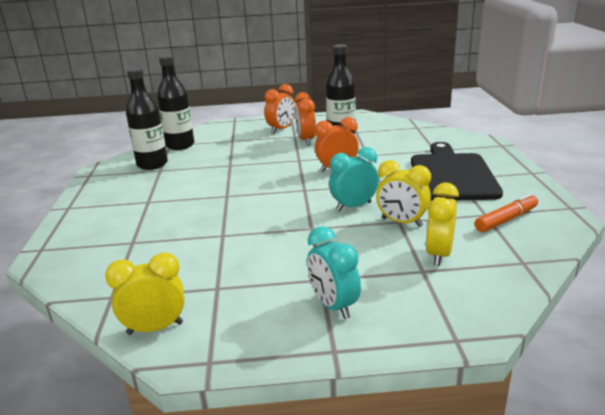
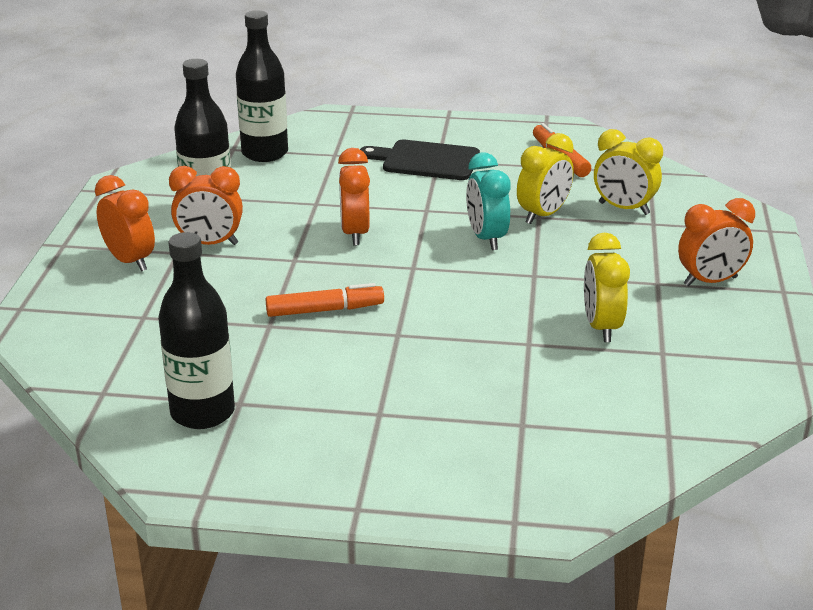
camera: 80 degrees left, 5 degrees up
(155, 328) = (740, 397): yellow clock -> yellow clock (601, 327)
(180, 145) = (118, 378): black bottle -> black bottle (265, 153)
(247, 174) = (325, 310): none -> orange marker
(333, 306) = (710, 281): turquoise clock -> orange clock
(452, 175) = (426, 160): black cutting board -> black cutting board, size x0.64

